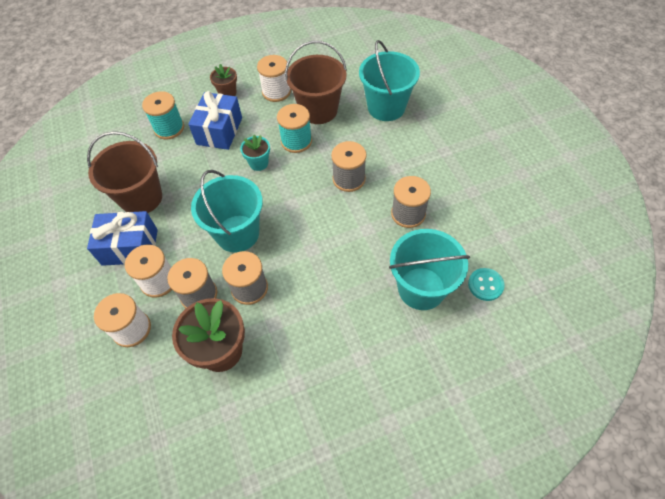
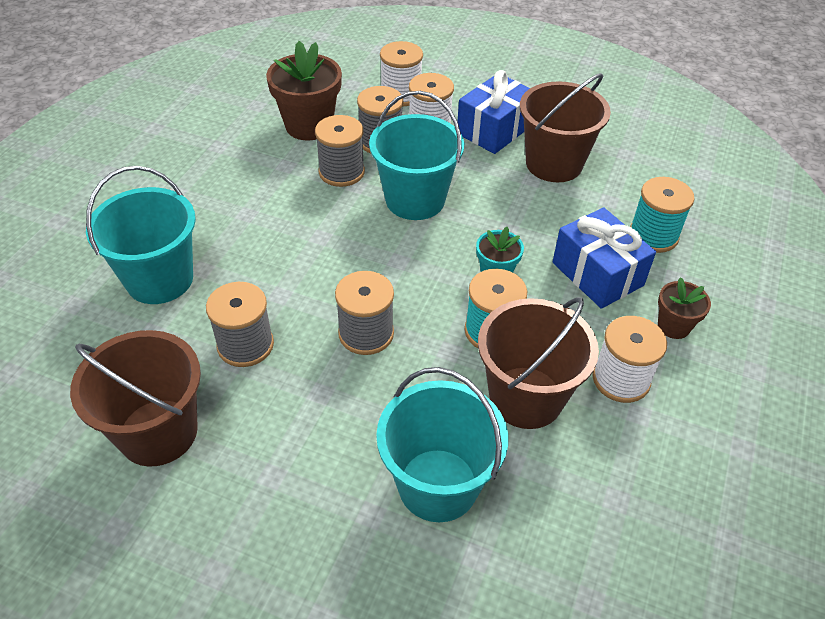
camera: 130 degrees right, 10 degrees down
(479, 200) = (158, 432): none -> brown bucket
(485, 285) = (81, 330): turquoise button -> none

